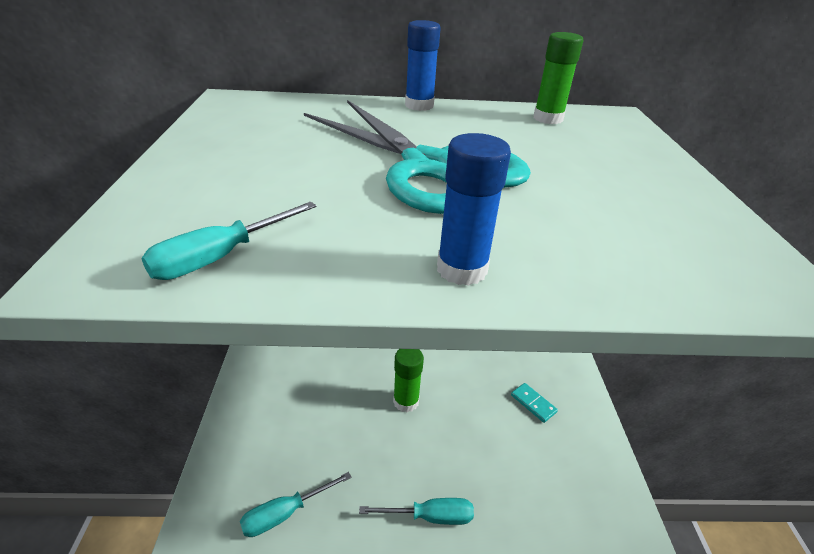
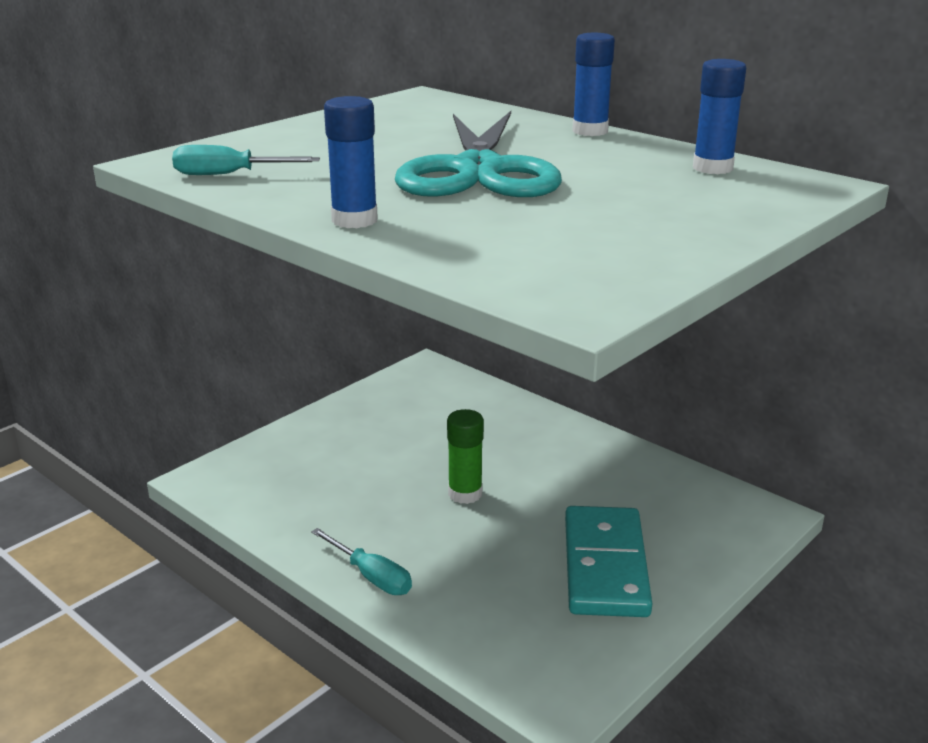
camera: 45 degrees right, 10 degrees down
(285, 513) = (263, 507): turquoise screwdriver -> none
(533, 403) = (605, 566): turquoise domino -> turquoise domino, size x2.43
(548, 118) = (712, 168): green glue stick -> blue glue stick

